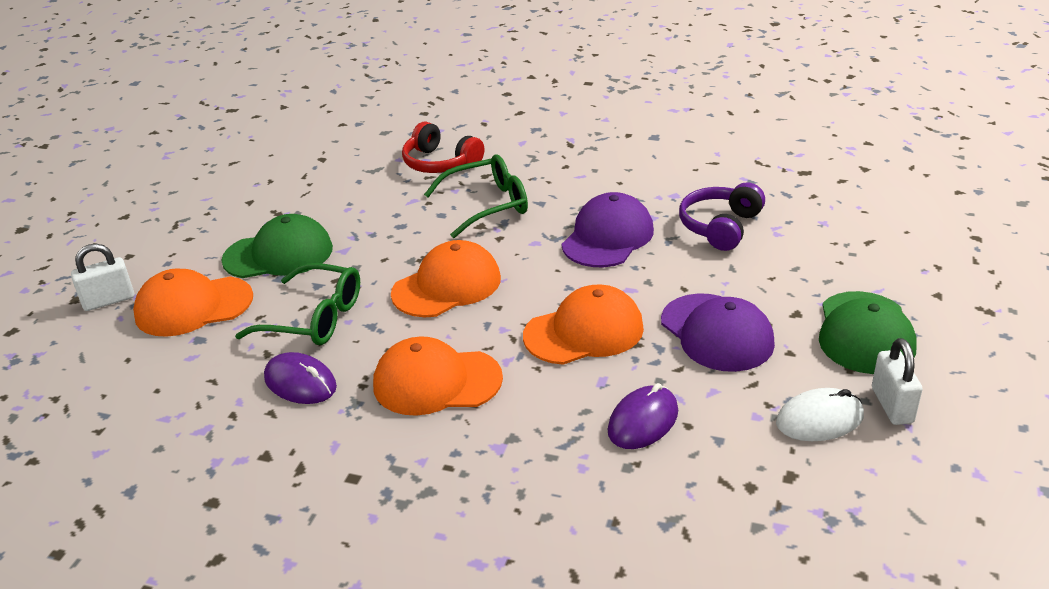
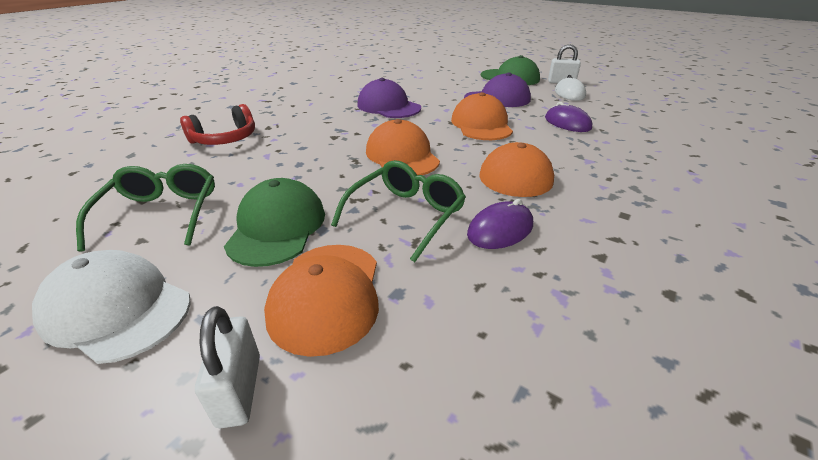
camera: 75 degrees left, 0 degrees up
(173, 228) = (117, 309): none -> white cap
(486, 205) = (310, 132): green glasses -> green glasses (160, 214)
(720, 227) = (404, 84): purple headphones -> none

